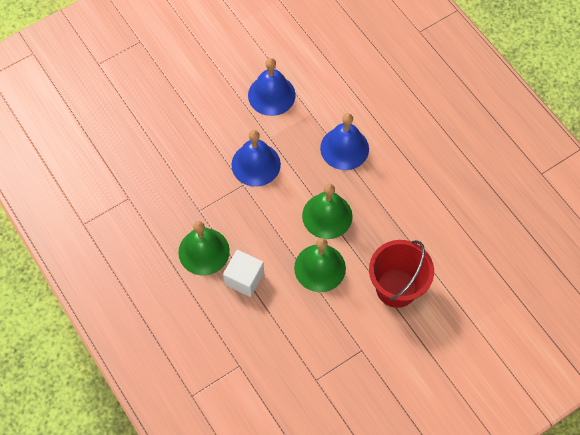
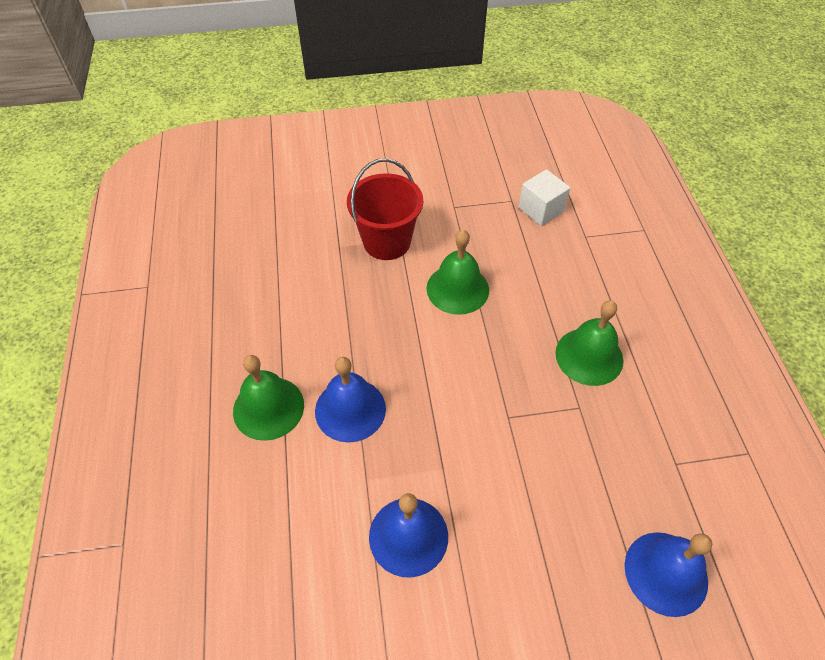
camera: 155 degrees left, 10 degrees down
(244, 278) = (549, 310): white cube -> white cube (541, 209)
(256, 164) = (479, 437): blue bell -> blue bell (666, 573)
(327, 216) = (419, 338): green bell -> green bell (268, 408)

